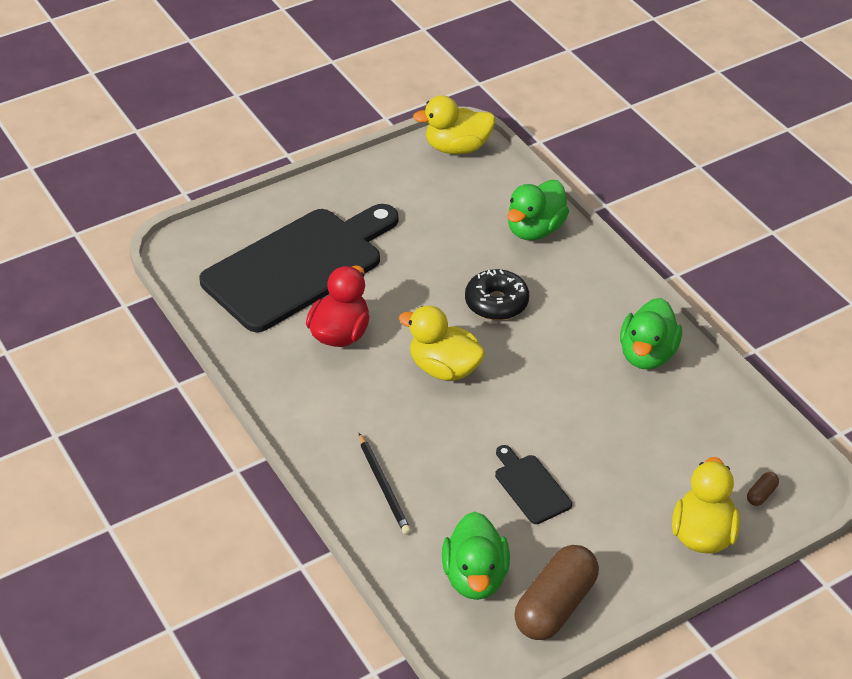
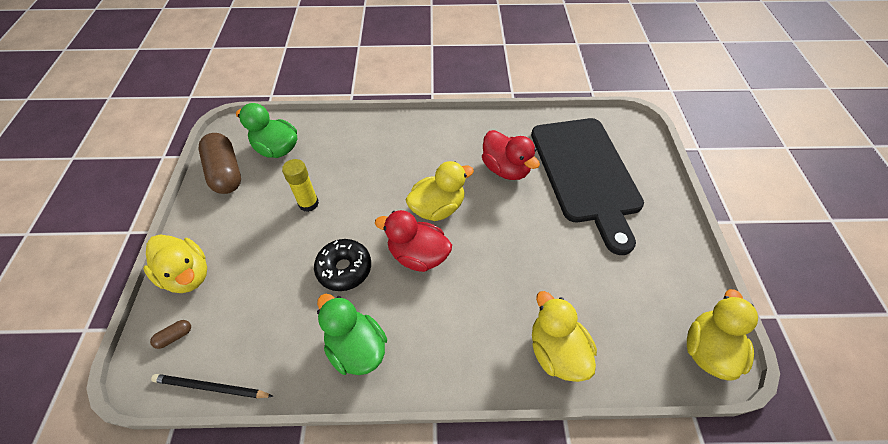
camera: 120 degrees right, 10 degrees up
(384, 486) = (369, 139): black pencil -> black pencil (211, 387)
(496, 303) = (481, 272): black donut -> black donut (344, 269)
(517, 357) = (418, 255): none -> red duck
(530, 486) = (308, 203): black cutting board -> yellow glue stick
(535, 229) = (556, 351): green duck -> yellow duck
(761, 494) = (175, 336): brown capsule -> brown capsule turned 75 degrees clockwise

